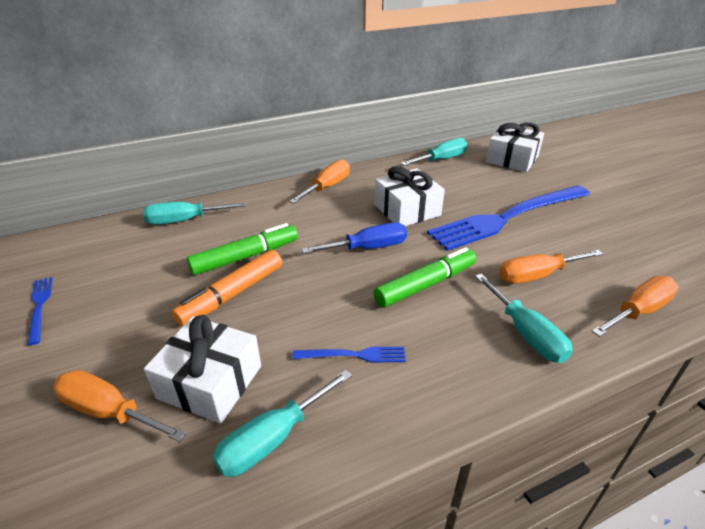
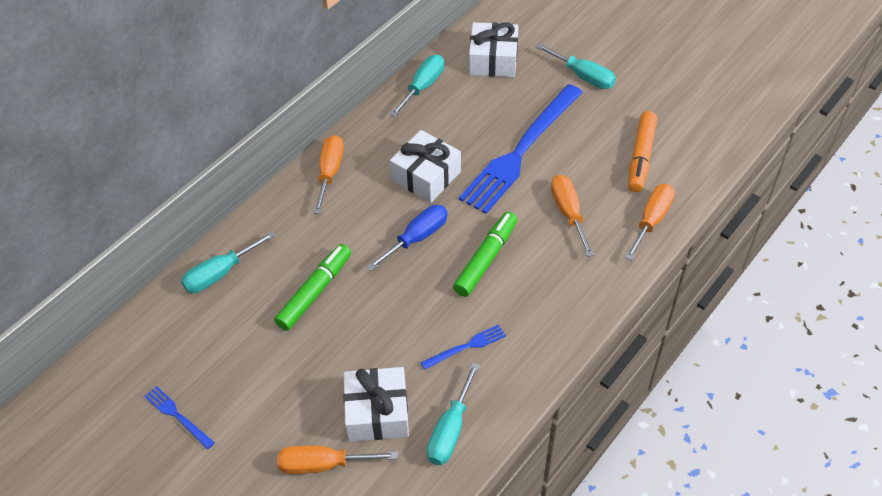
camera: 25 degrees left, 15 degrees up
(232, 294) = (334, 334): orange marker -> orange marker (641, 157)
(526, 333) = (579, 275): turquoise screwdriver -> turquoise screwdriver (583, 76)
(537, 275) = (568, 213): orange screwdriver -> orange screwdriver turned 120 degrees clockwise

